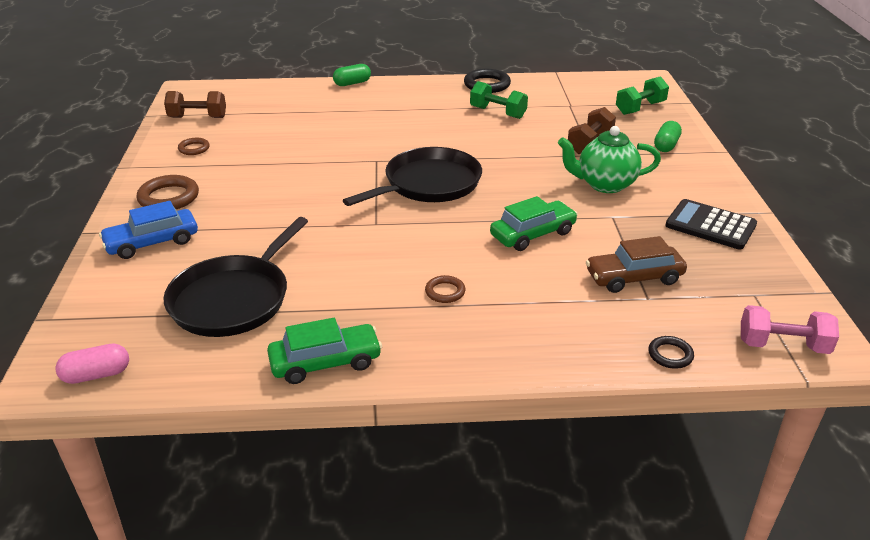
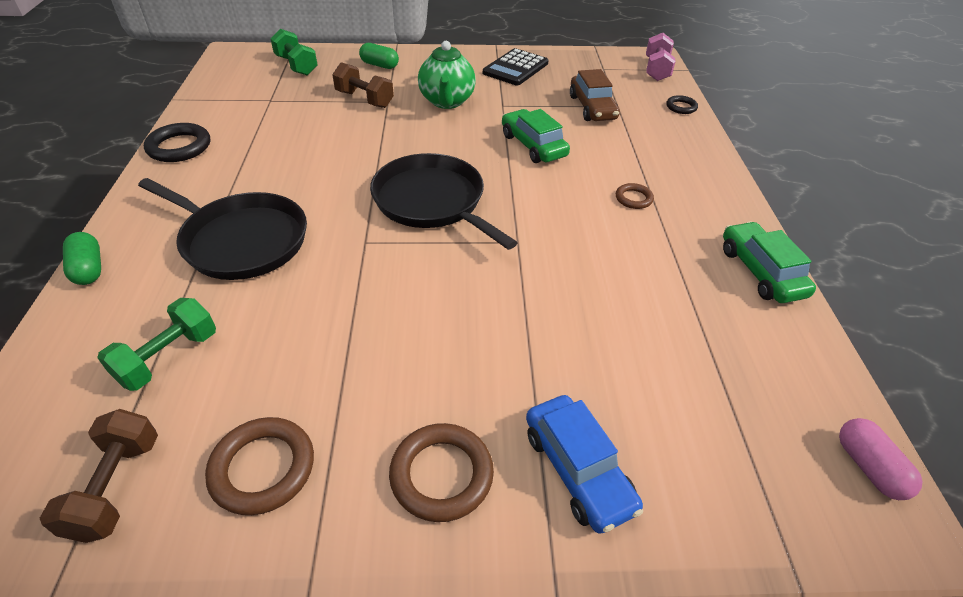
camera: 90 degrees left, 10 degrees up
(194, 149) = (263, 468): brown ring -> brown ring, size x1.76
(234, 299) = (686, 352): black pan -> black pan (241, 240)
(498, 113) = (267, 145): green dumbbell -> green dumbbell (168, 358)

